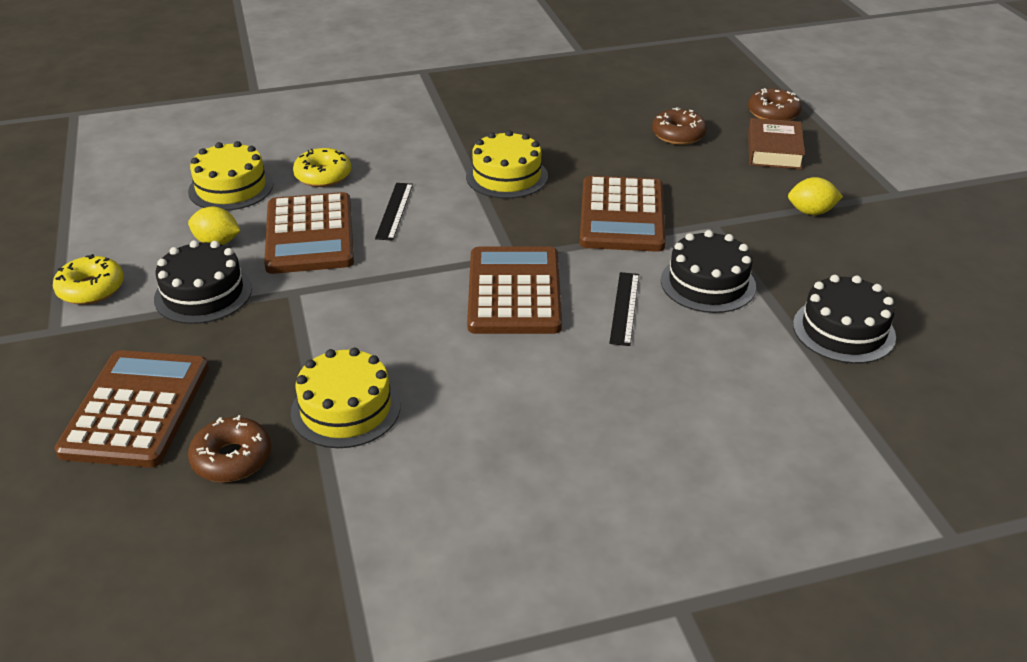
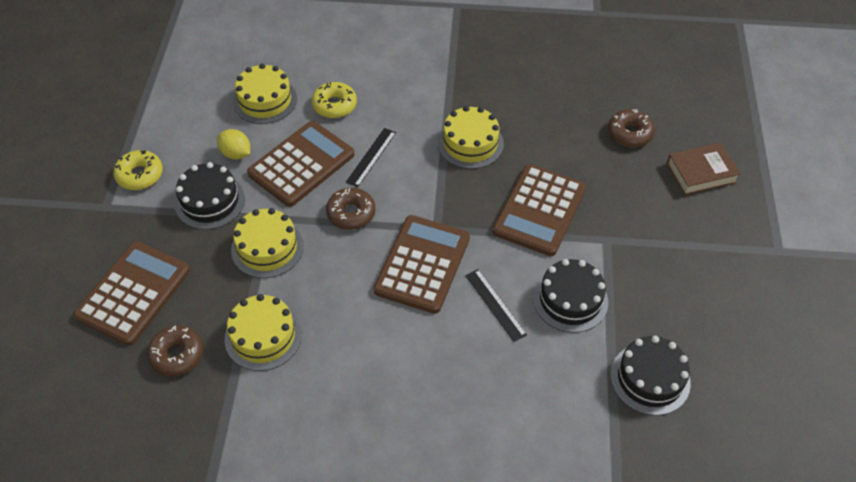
camera: 20 degrees right, 15 degrees up
(305, 321) = (267, 248): none -> yellow cake
(309, 235) = (301, 164): brown calculator -> brown calculator turned 150 degrees counterclockwise
(624, 308) = (495, 304): black ruler -> black ruler turned 60 degrees counterclockwise
(773, 113) = (724, 129): brown donut -> brown donut (351, 213)
(774, 150) = (701, 173): brown book -> brown book turned 45 degrees clockwise
(811, 212) = (693, 250): yellow lemon -> none

